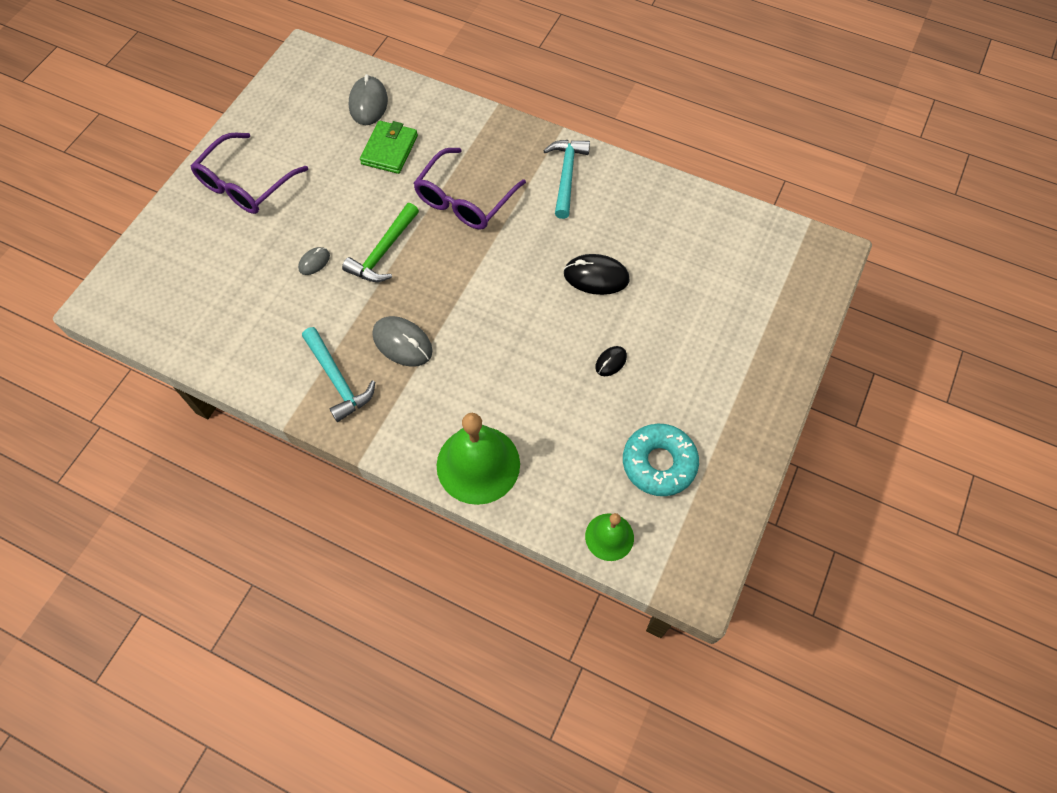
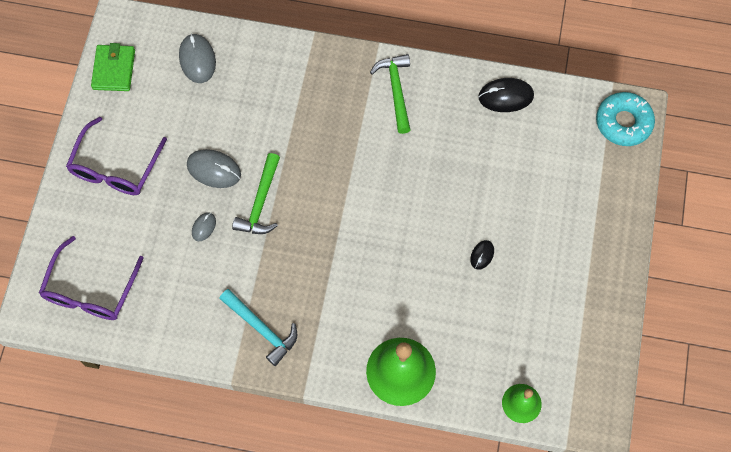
camera: 15 degrees left, 5 degrees up
(389, 150) = (232, 102): green wallet -> green wallet (114, 69)
(402, 343) = (305, 282): grey mouse -> grey mouse (214, 170)
(464, 200) = (315, 135): purple glasses -> purple glasses (90, 290)
(566, 175) = (396, 90): turquoise hammer -> green hammer
(596, 276) = (448, 181): black mouse -> black mouse (505, 96)
(659, 463) = (544, 332): turquoise donut -> turquoise donut (623, 122)

